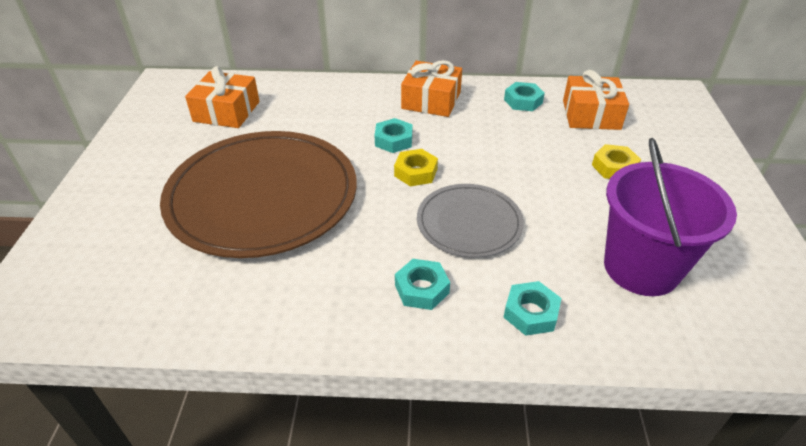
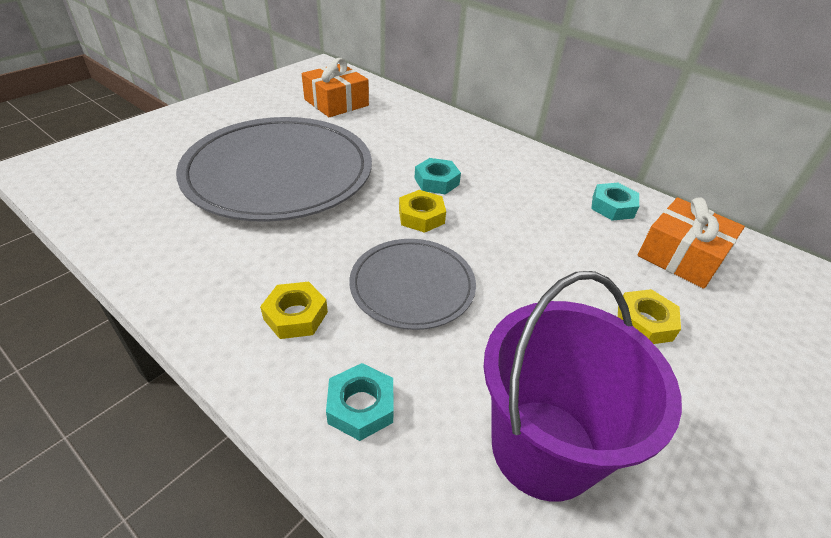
camera: 35 degrees right, 0 degrees up
(262, 196) = (279, 172): brown plate -> grey plate
(422, 289) = (295, 315): turquoise nut -> yellow nut
(431, 100) = (515, 165): orange gift -> none

